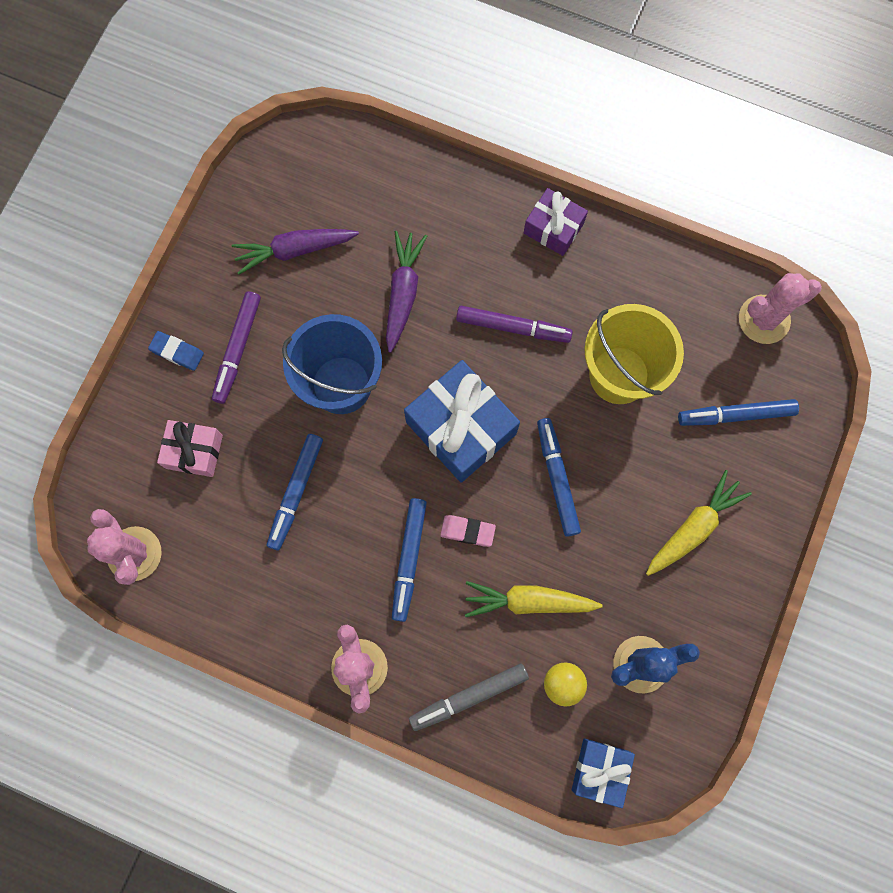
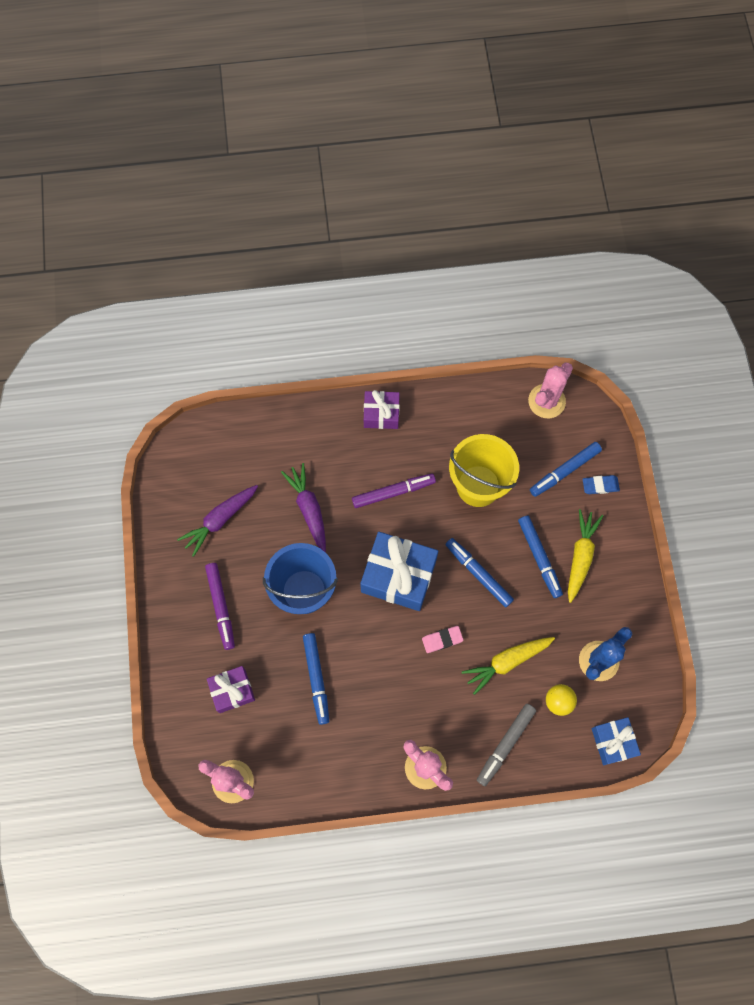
camera: 30 degrees left, 5 degrees down
(177, 352) = (181, 631): blue eraser -> blue eraser (600, 485)
(194, 451) = (232, 691): pink gift -> purple gift
(409, 560) = (415, 680): blue marker -> blue marker (539, 558)

